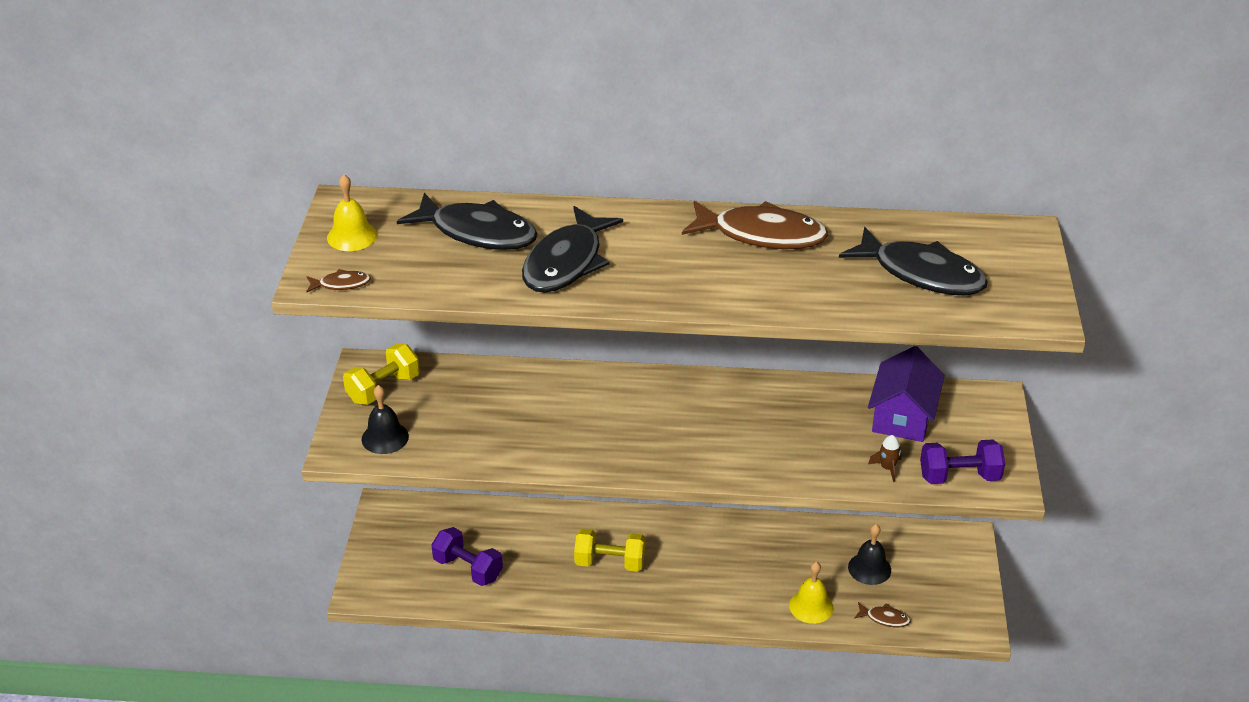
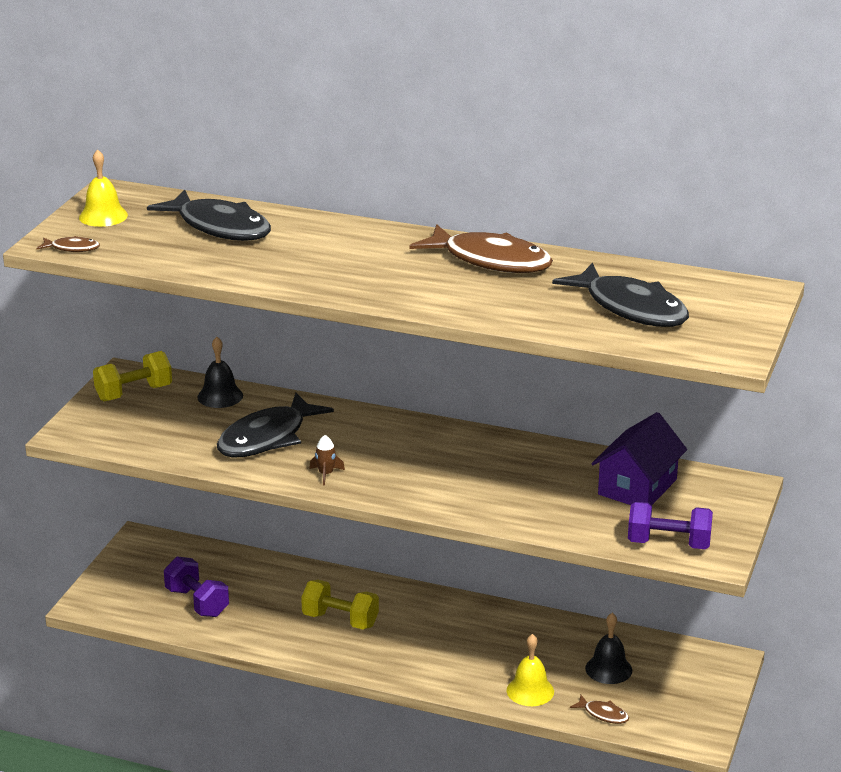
camera: 15 degrees right, 10 degrees down
(385, 437) = (115, 430): black bell -> black bell (220, 396)
(566, 262) = (289, 258): black fish -> black fish (267, 438)
(887, 468) = (597, 526): brown rocket -> brown rocket (326, 474)

